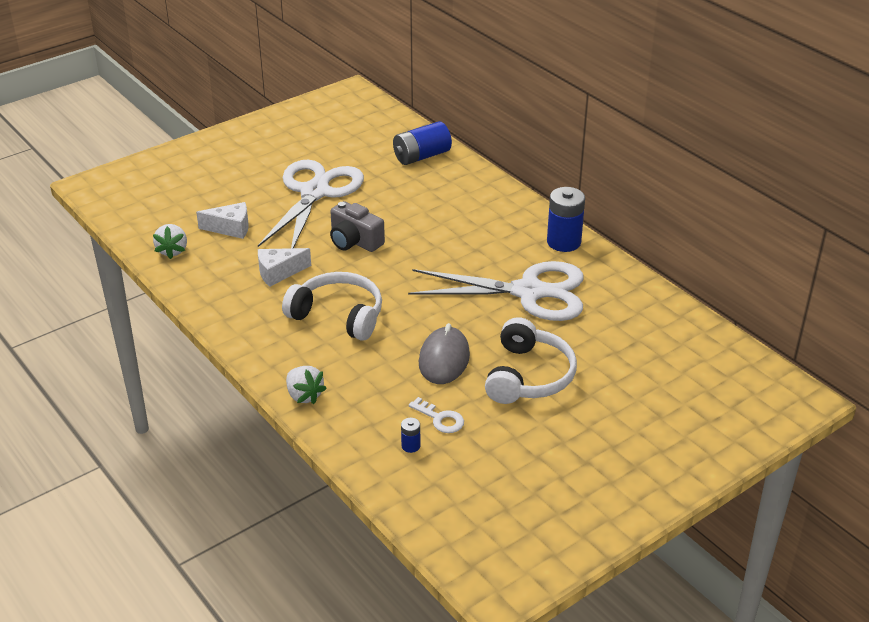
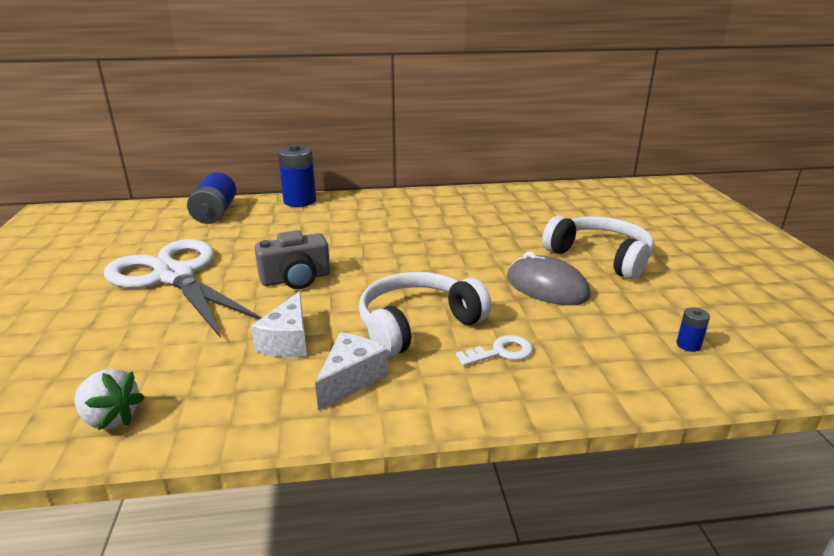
camera: 60 degrees left, 10 degrees down
(230, 228) = (144, 351): white cheese -> white cheese (351, 379)
(304, 395) = (556, 393): white strawberry -> none
(440, 419) = (646, 315): white key -> white key (501, 352)
(529, 292) = (478, 226): white scissors -> none
(563, 242) = (424, 198): blue battery -> blue battery (299, 201)

